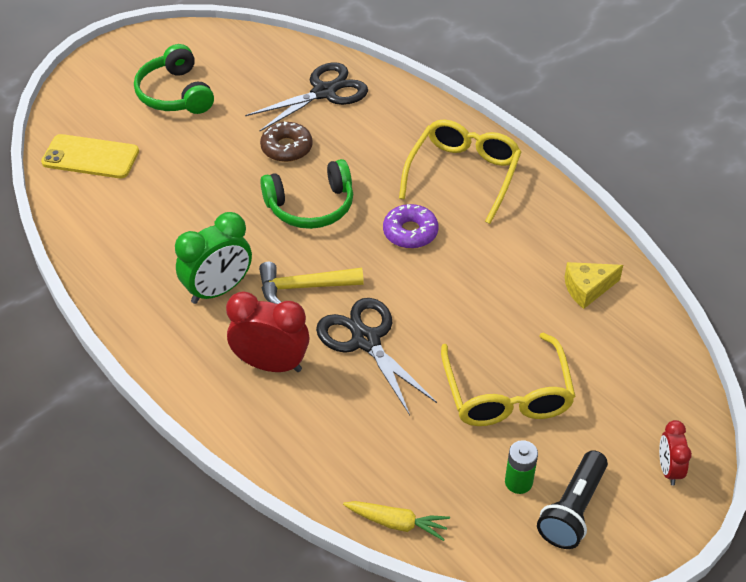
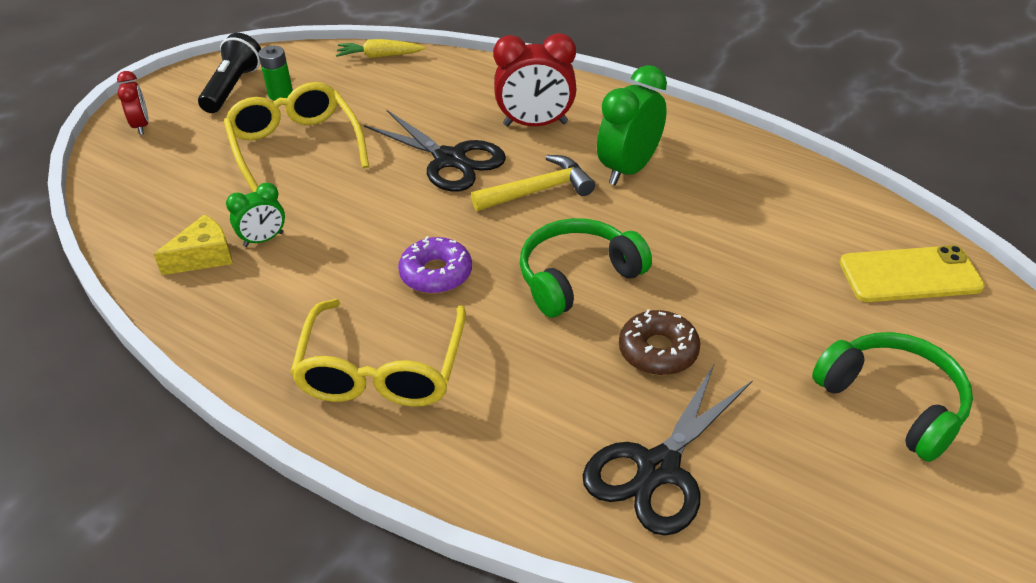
camera: 165 degrees right, 5 degrees down
(539, 293) = (263, 239): none -> green clock

